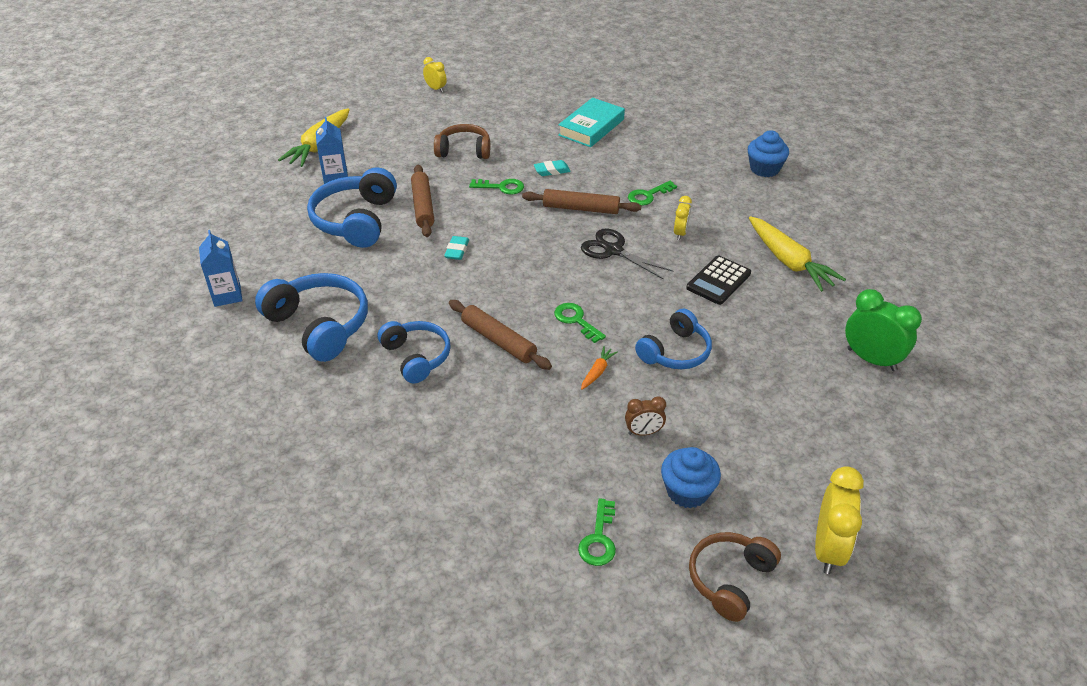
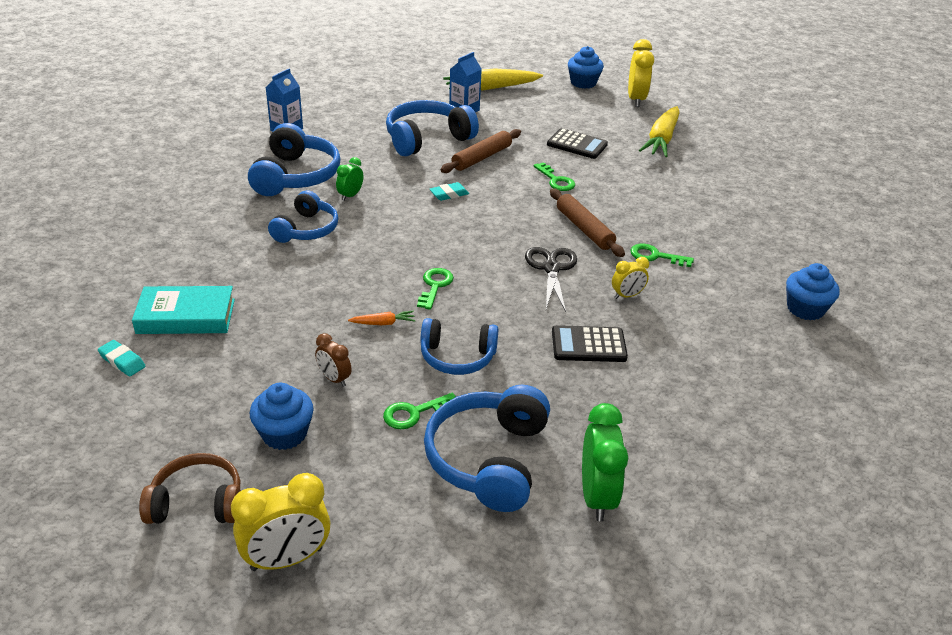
camera: 50 degrees right, 5 degrees down
(376, 98) = (583, 83): none -> blue cupcake
(393, 306) = (350, 196): none -> green clock
(436, 89) = (636, 100): yellow clock -> yellow clock, size x1.78
(464, 150) = (577, 145): brown headphones -> black calculator
(498, 340) = (366, 258): brown rolling pin -> none
(552, 171) = (614, 194): turquoise eraser -> turquoise eraser (122, 361)
(591, 127) = (706, 188): turquoise book -> turquoise book (186, 316)
(599, 539) = (186, 403): green key -> green key (414, 413)
(789, 262) = (678, 380): yellow carrot -> yellow carrot (661, 140)
(799, 392) = (488, 459): none -> blue headphones

